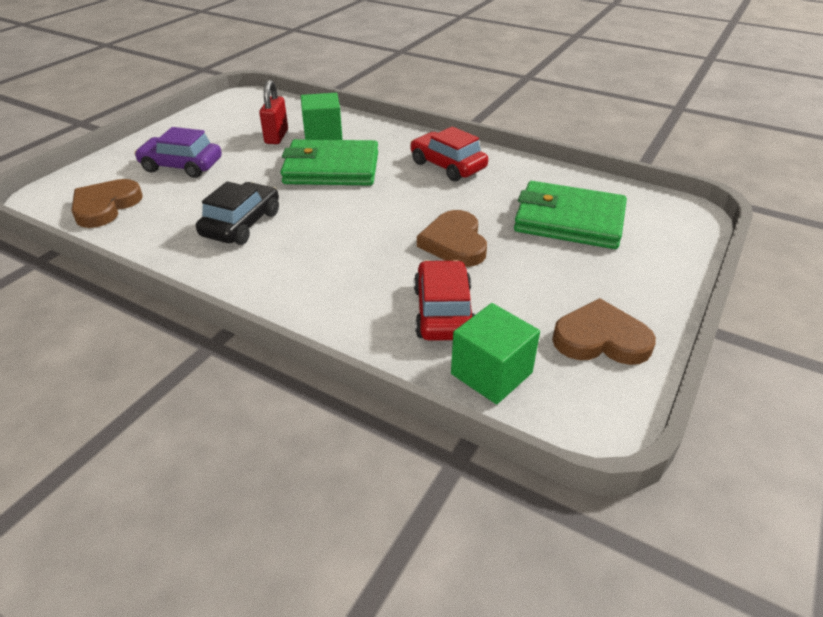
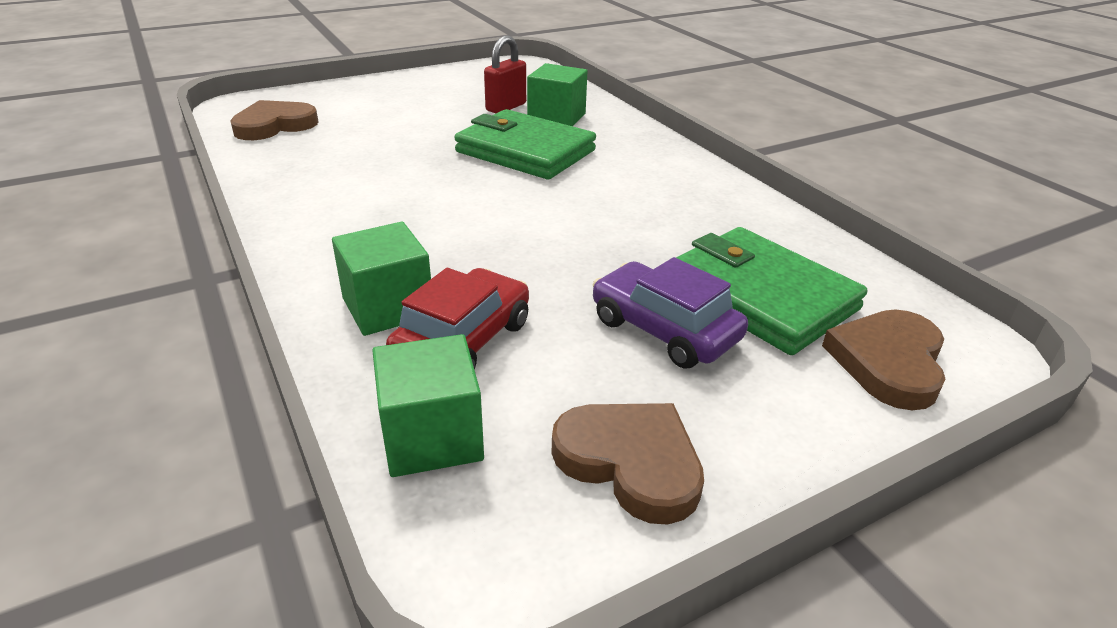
camera: 30 degrees right, 5 degrees down
(182, 166) = (383, 110): purple car -> purple car (664, 329)
(242, 224) = (369, 176): black car -> none
(373, 310) = (388, 307): none -> green cube
(447, 166) = (665, 185): red car -> none
(454, 243) = (571, 270): brown heart -> brown heart (888, 362)

